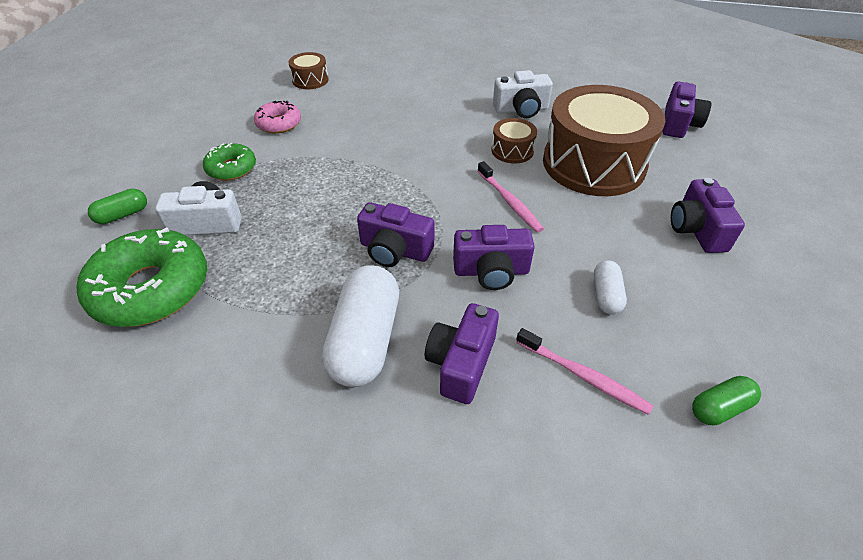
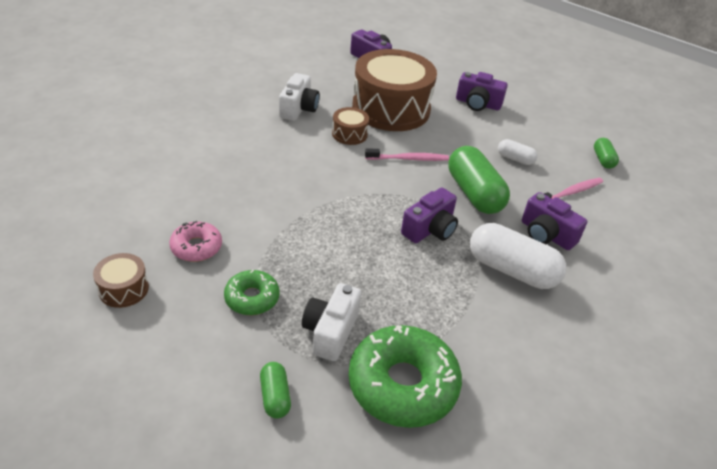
camera: 70 degrees left, 5 degrees down
(310, 80) = (128, 204): brown drum -> brown drum (123, 289)
(491, 271) = (474, 193): purple camera -> green capsule

